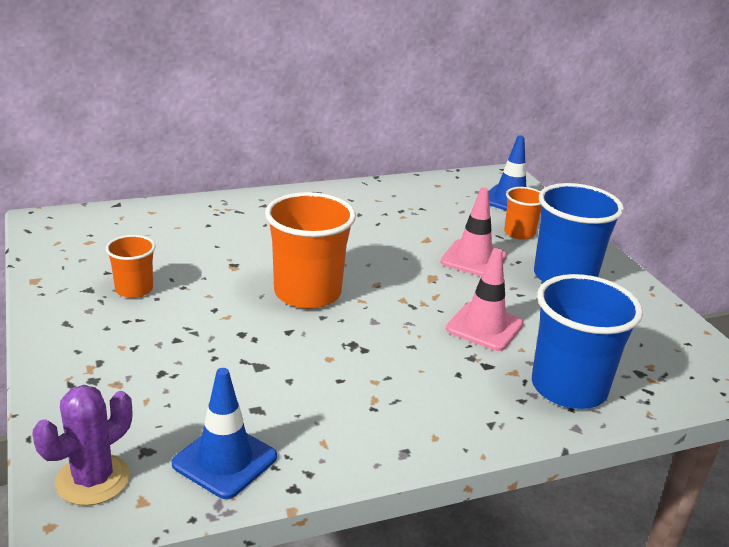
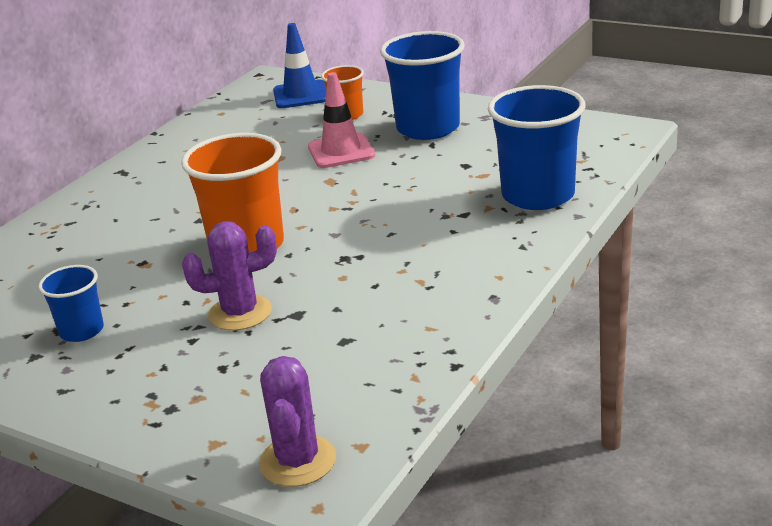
camera: 35 degrees left, 0 degrees up
(134, 289) = (81, 331): orange cup -> blue cup
(225, 460) = (377, 383): blue traffic cone -> none
(230, 340) = (240, 313): none -> purple cactus
(484, 326) = (423, 191): pink traffic cone -> none

